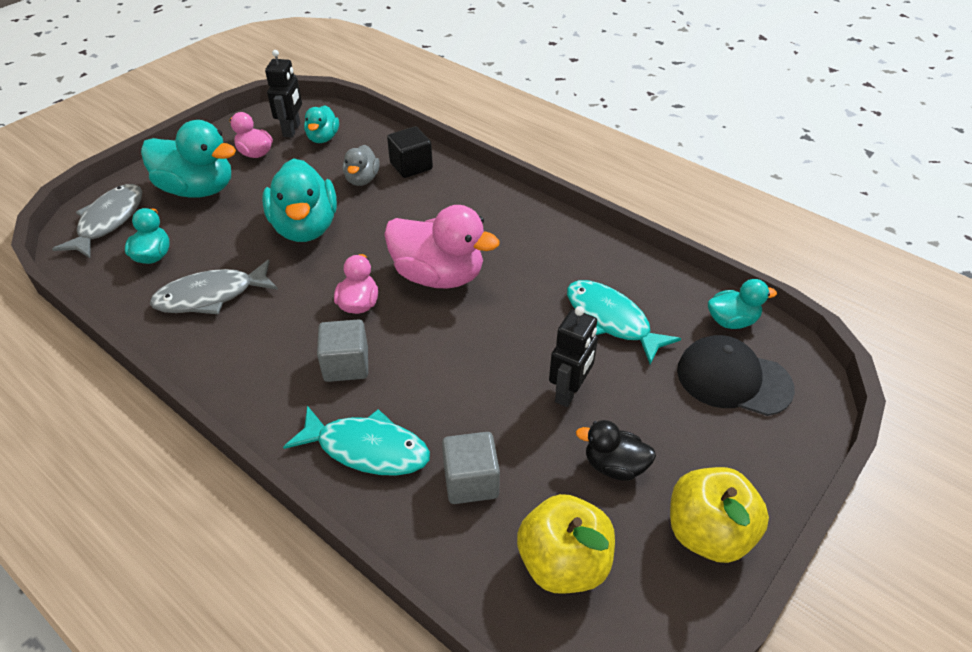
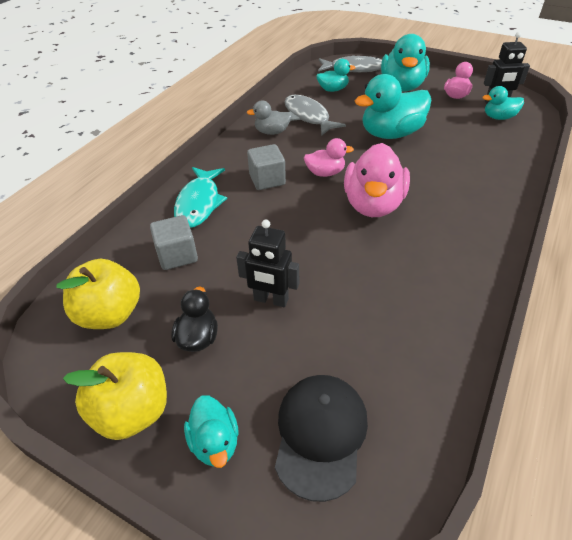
camera: 80 degrees right, 0 degrees up
(362, 179) = (462, 145): grey duck -> grey duck (272, 132)
(411, 166) = (500, 165): black cube -> none
(611, 320) = (367, 321): turquoise fish -> none
(731, 321) = (411, 434): turquoise duck -> turquoise duck (215, 442)

